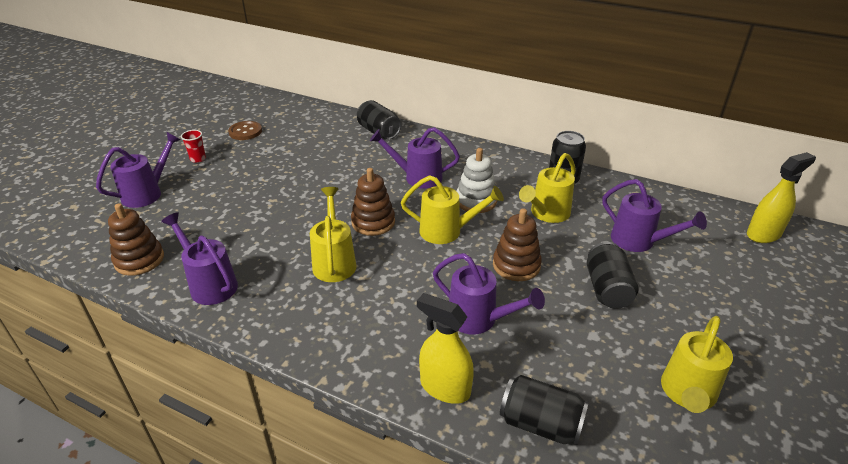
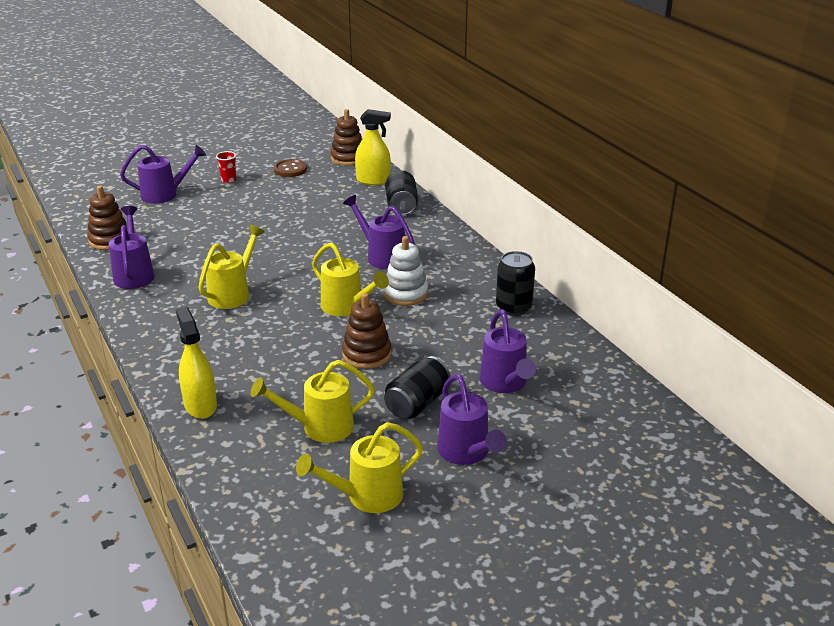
camera: 35 degrees right, 5 degrees down
(373, 222) = (298, 277): brown stacking toy -> brown stacking toy (348, 158)
(479, 319) = (283, 377): purple watering can -> purple watering can (466, 453)
(540, 423) = (233, 456): black can -> none
(547, 214) = (454, 328): yellow watering can -> yellow watering can (320, 427)
(763, 234) = (647, 431): yellow spray bottle -> yellow spray bottle (373, 180)

